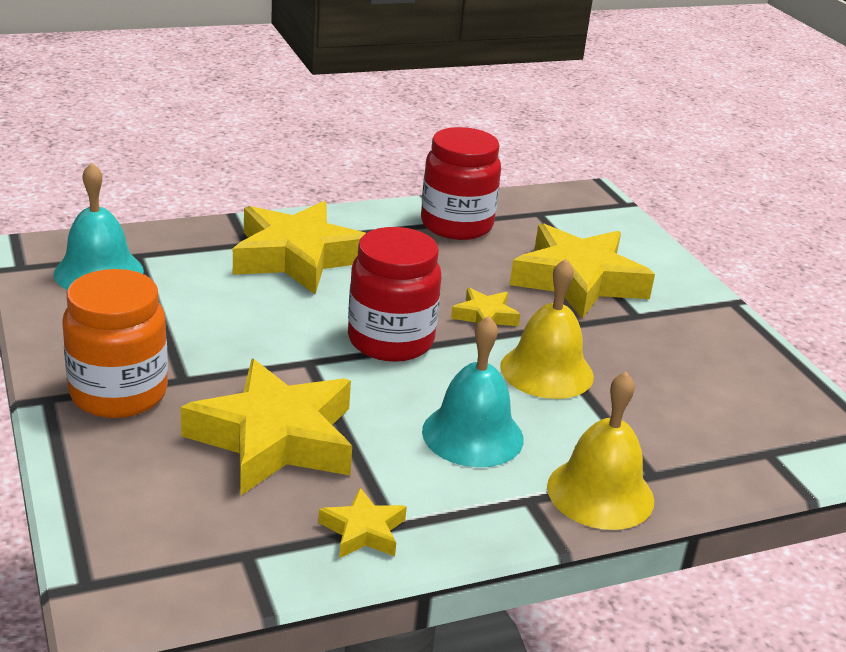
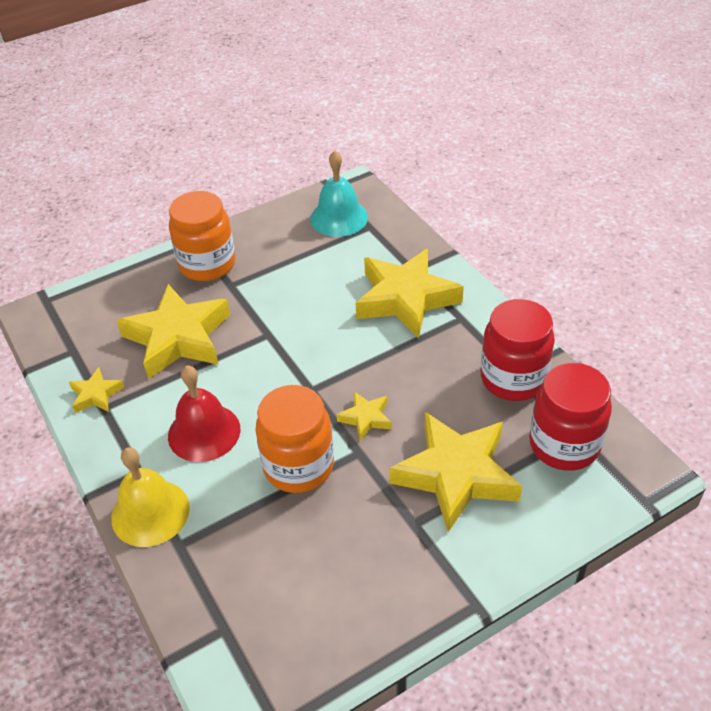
camera: 85 degrees right, 15 degrees up
(390, 341) = (308, 370): red jar -> red jar (564, 445)
(472, 434) = (204, 432): turquoise bell -> red bell
(546, 371) = (298, 466): yellow bell -> orange jar

